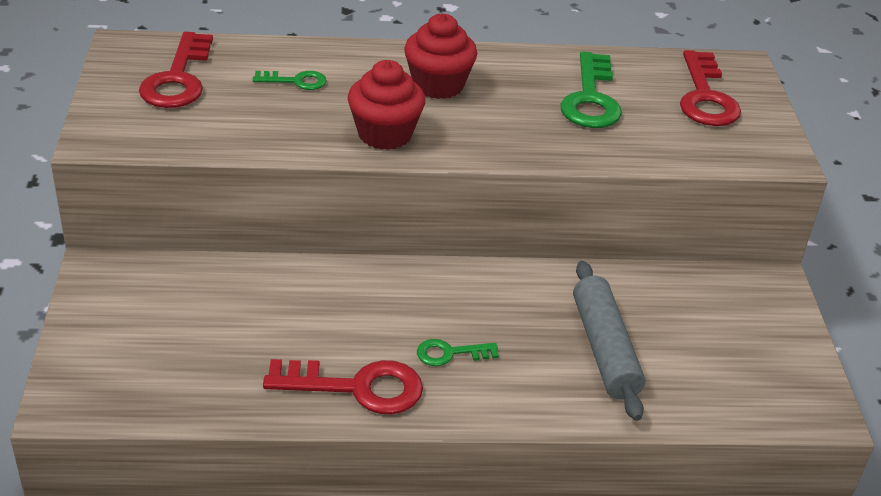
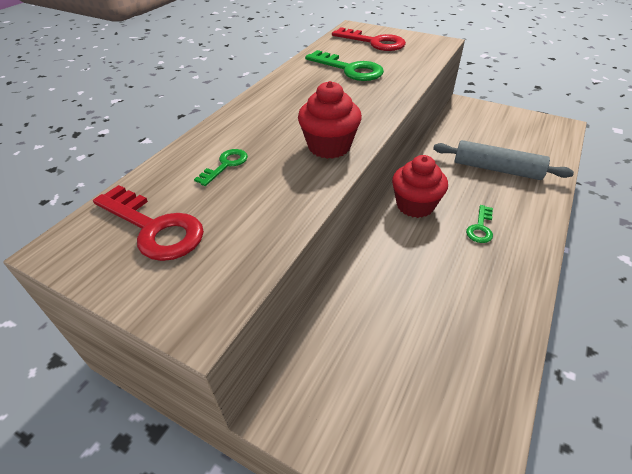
camera: 55 degrees left, 5 degrees up
(356, 387) = (501, 284): red key -> none
(438, 85) = (289, 110): red cupcake -> red cupcake (415, 205)

